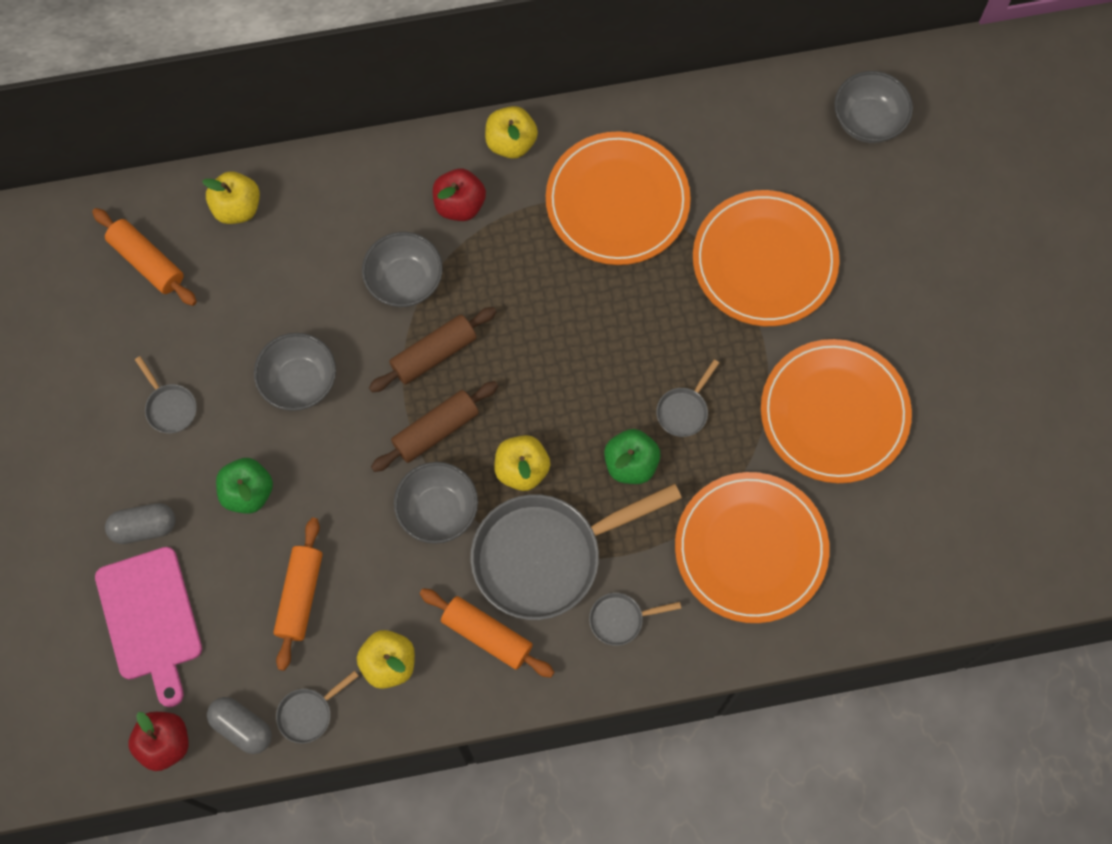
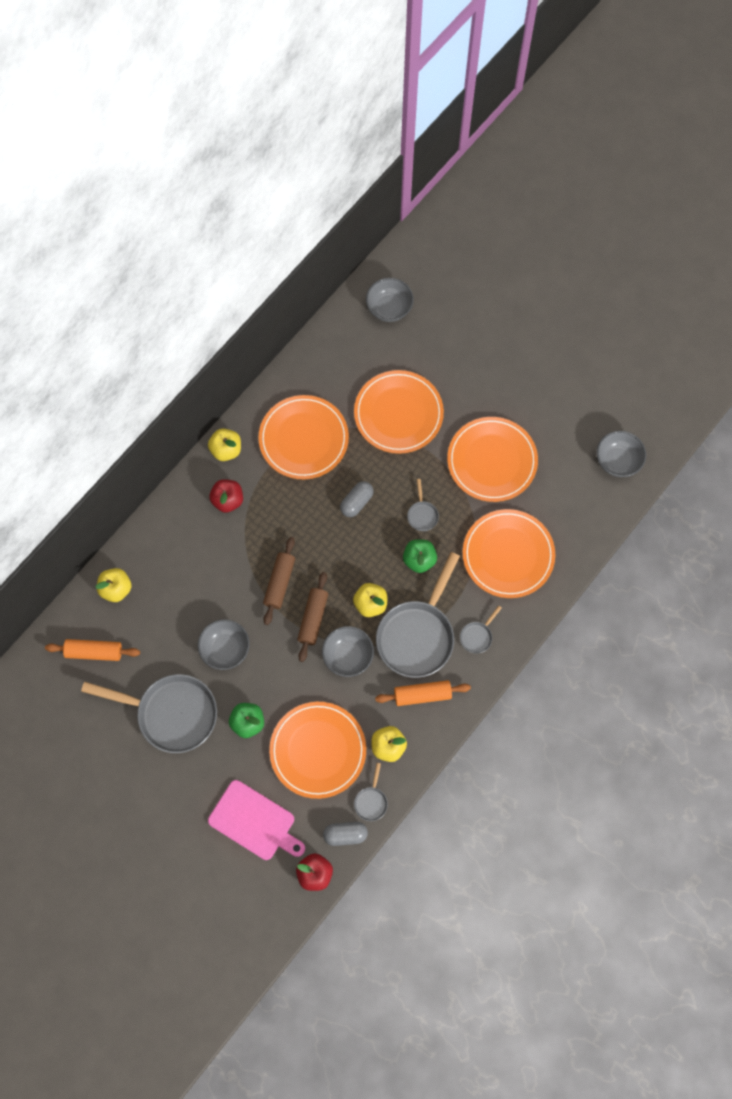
camera: 40 degrees left, 0 degrees up
(144, 527) = (211, 781): grey capsule -> grey capsule (356, 502)
(170, 407) = (171, 713): grey pan -> grey pan, size x2.41
(300, 596) = (318, 750): orange rolling pin -> orange plate
(405, 281) = (234, 559): grey bowl -> grey bowl (617, 461)

